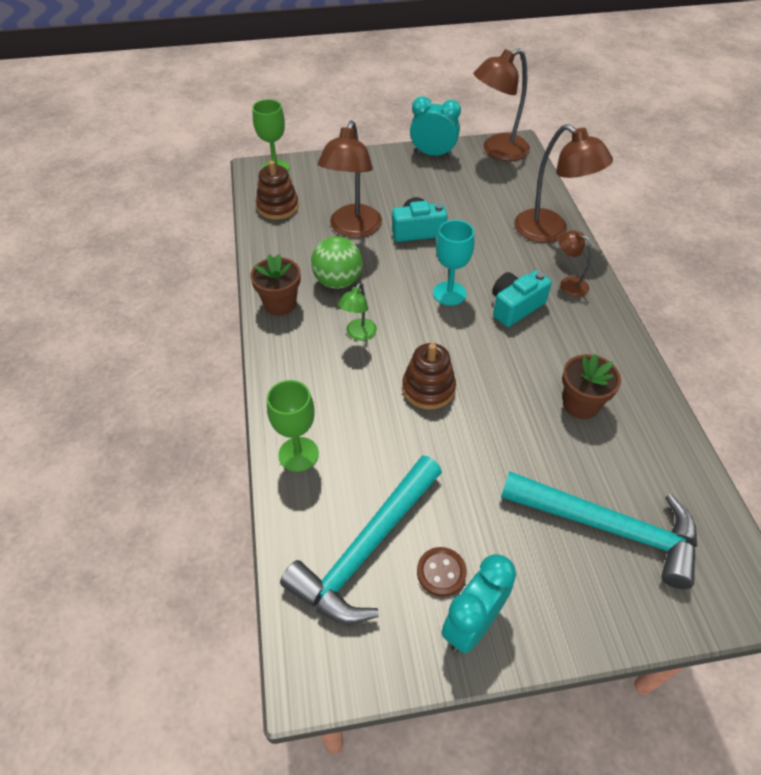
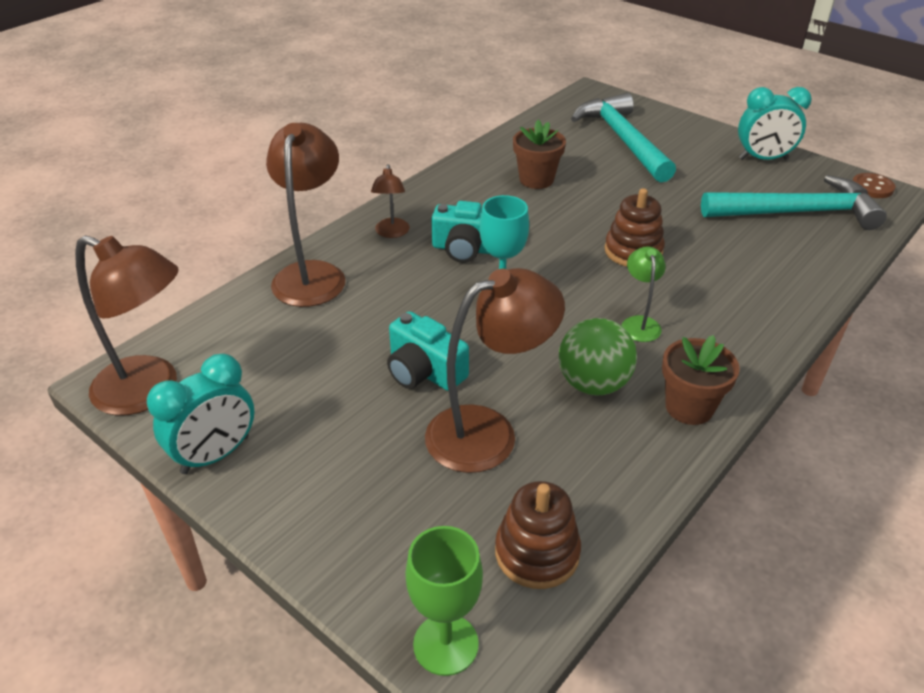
camera: 130 degrees left, 10 degrees down
(298, 454) = (799, 281): green goblet -> none
(358, 334) = (639, 323): green lamp -> green lamp turned 75 degrees counterclockwise
(433, 154) = (215, 455): turquoise clock -> turquoise clock turned 105 degrees counterclockwise
(441, 572) = (756, 180): brown button -> brown button (872, 187)

